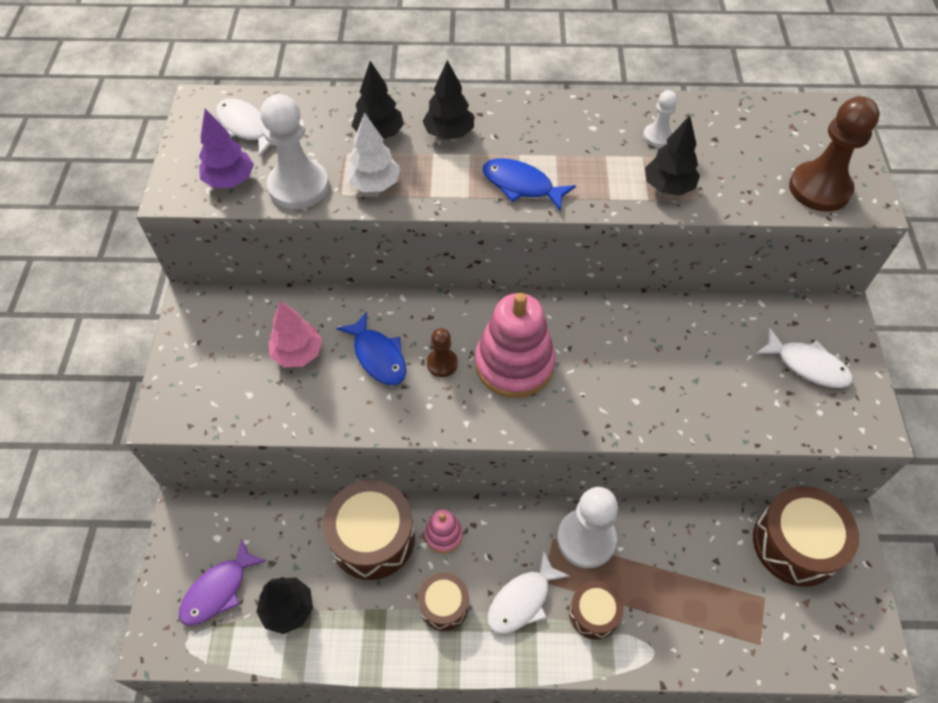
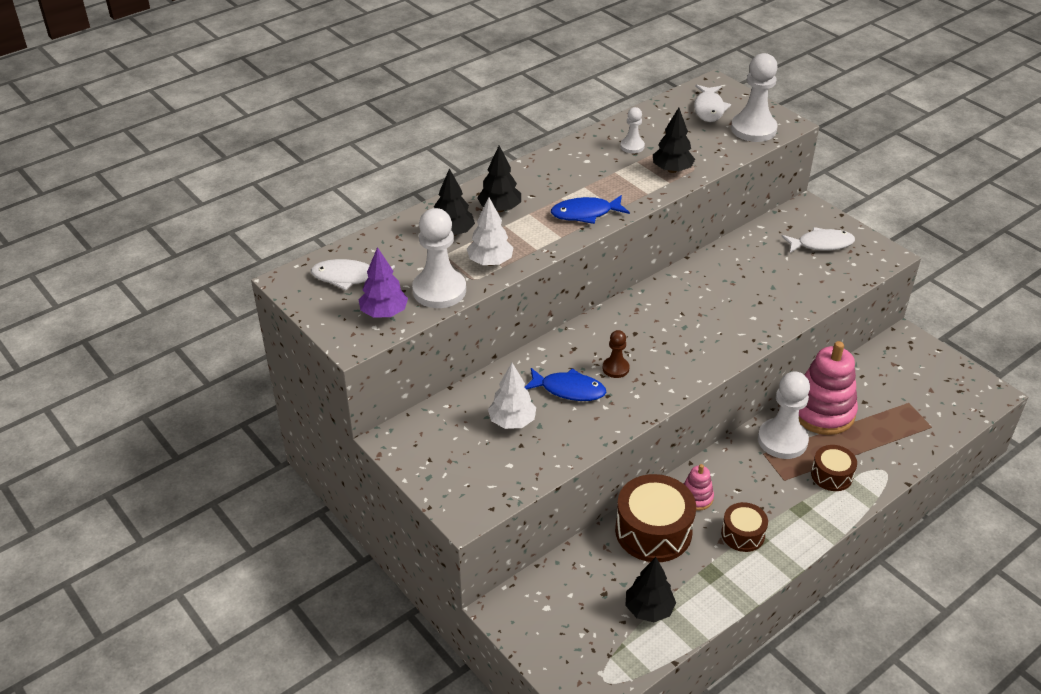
camera: 40 degrees left, 15 degrees down
(218, 590) = (588, 635): purple fish -> none
(297, 353) = (512, 421): pink tree -> white tree
(514, 364) = (660, 341): pink stacking toy -> pink stacking toy (822, 412)
(522, 600) = (785, 498): white fish -> white fish (709, 109)
(795, 544) = (894, 364): brown drum -> none
(819, 188) = (753, 129): brown pawn -> white pawn

